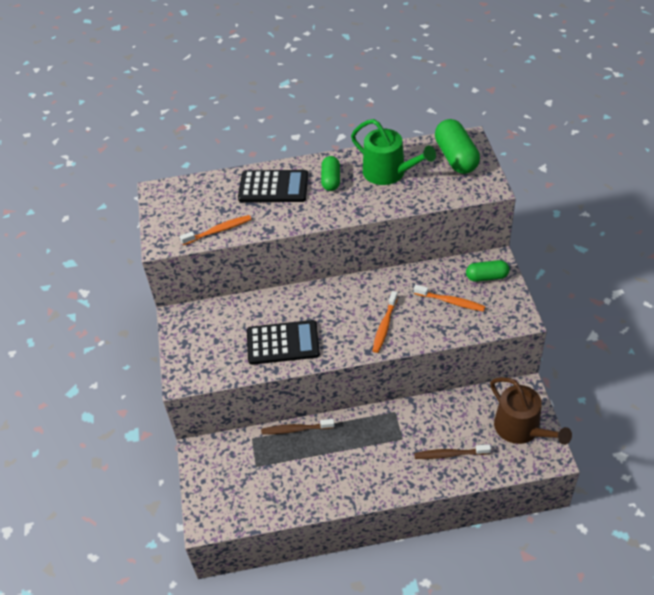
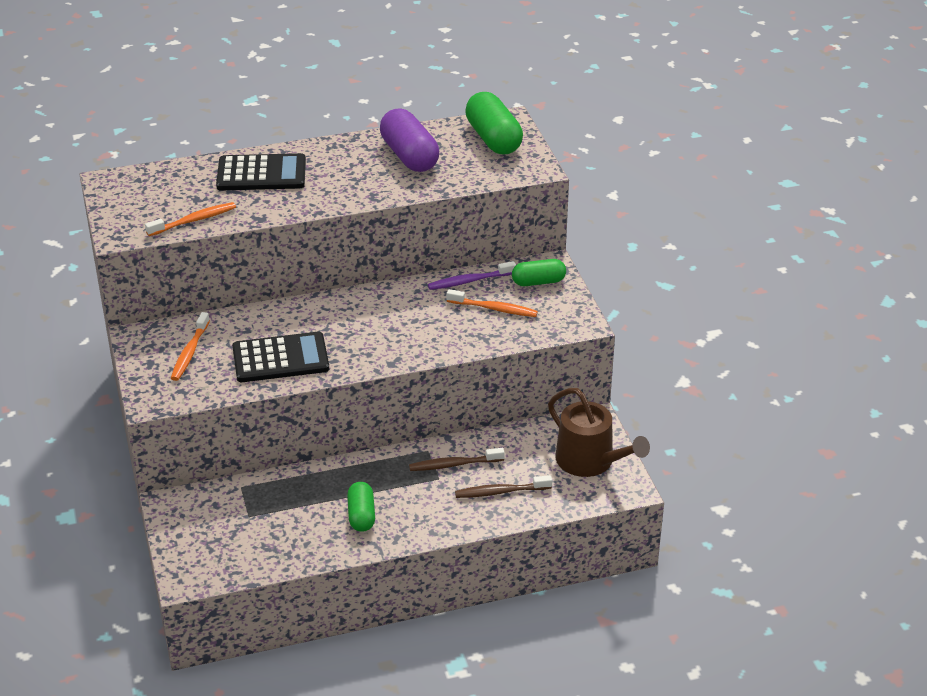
camera: 10 degrees left, 10 degrees down
(296, 429) = (298, 475): brown toothbrush -> brown toothbrush (454, 464)
(331, 180) = (335, 165): green capsule -> green capsule (361, 515)
(384, 326) = (411, 336): orange toothbrush -> orange toothbrush (189, 352)
(389, 173) = (409, 156): green watering can -> purple capsule
(432, 274) = (469, 281): none -> purple toothbrush

